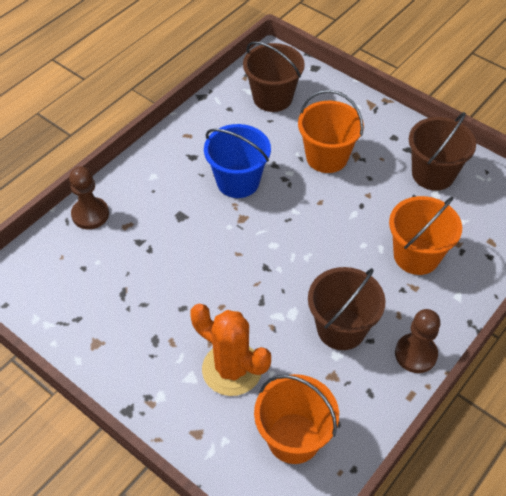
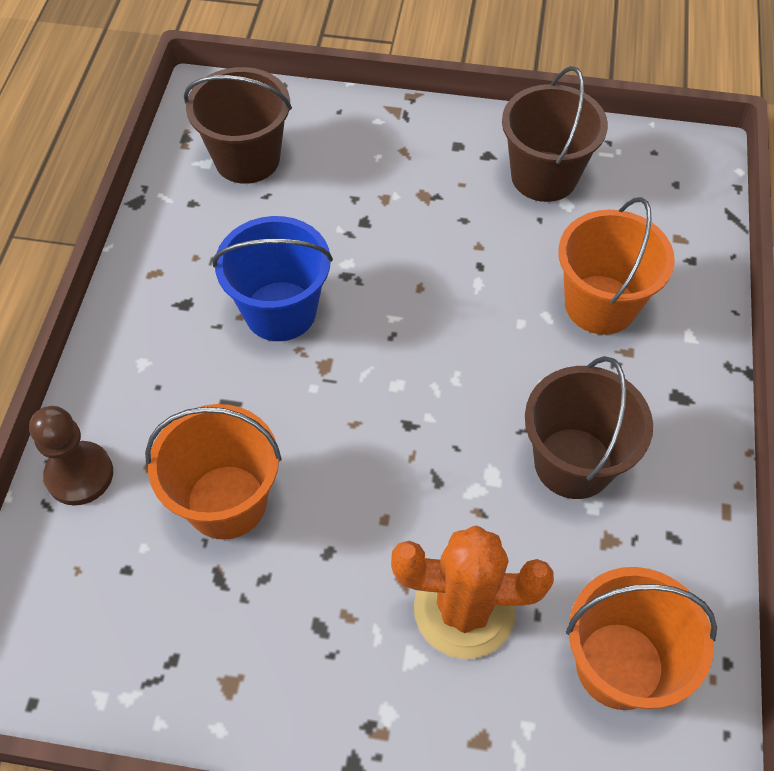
camera: 30 degrees left, 5 degrees up
(327, 157) = (385, 215): orange bucket -> orange bucket (226, 502)
(415, 354) = (693, 448): brown pawn -> none

